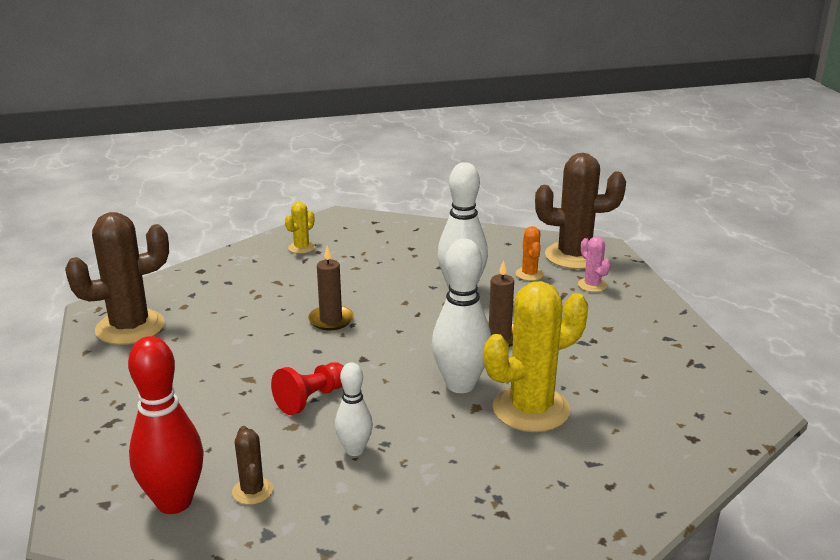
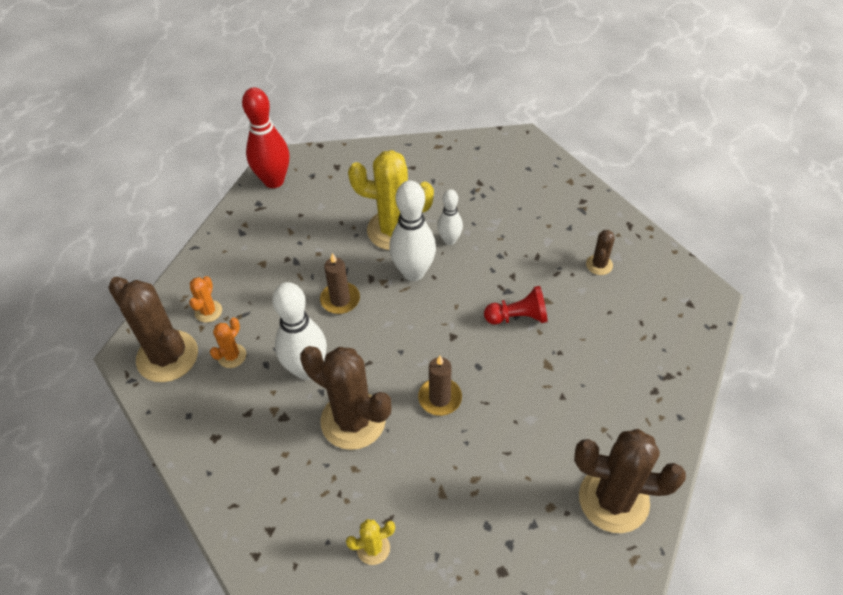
camera: 140 degrees left, 25 degrees up
(174, 502) = (648, 282): red bowling pin -> red bowling pin (274, 181)
(354, 450) = (522, 260): white bowling pin -> white bowling pin (449, 240)
(387, 284) = (353, 420): none -> brown cactus
(592, 285) = (208, 311): pink cactus -> orange cactus

